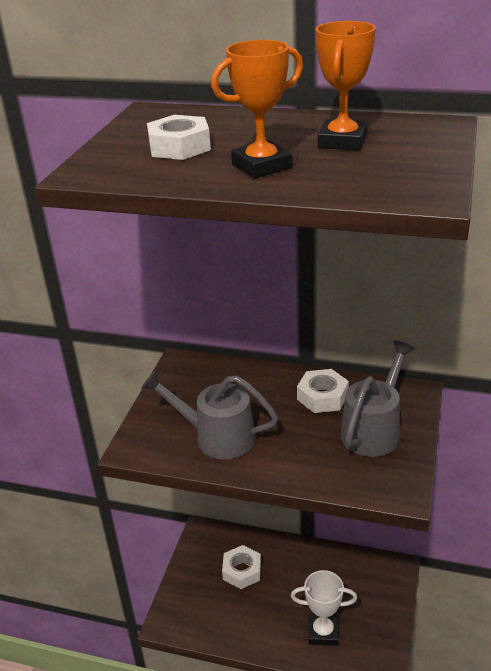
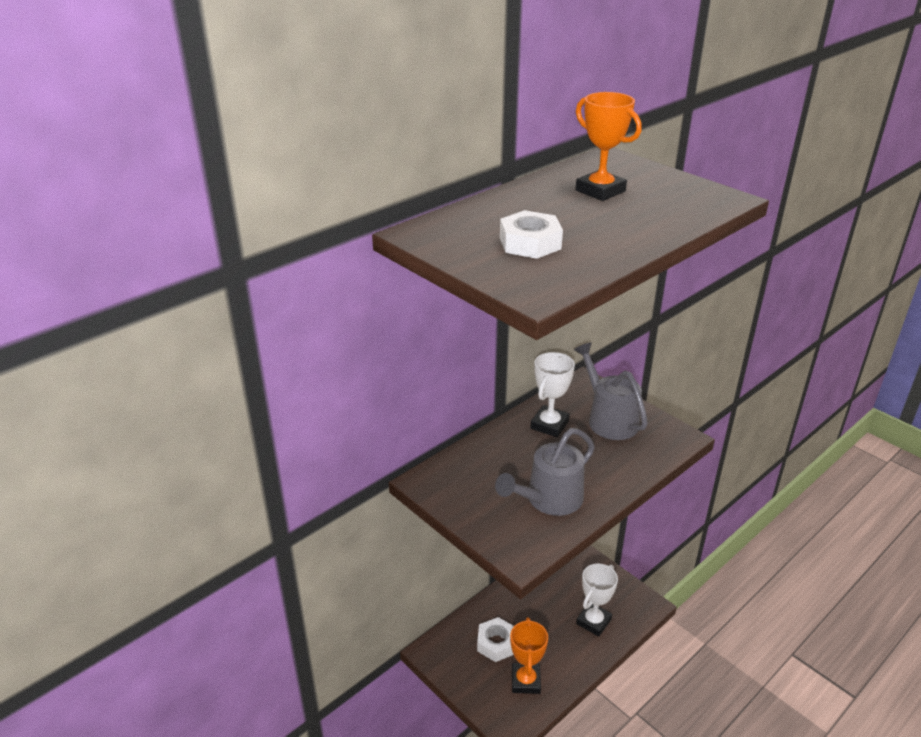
camera: 60 degrees left, 0 degrees up
(261, 166) = (613, 227): orange trophy -> orange trophy (525, 681)
(322, 397) = (549, 425): white nut -> white trophy

